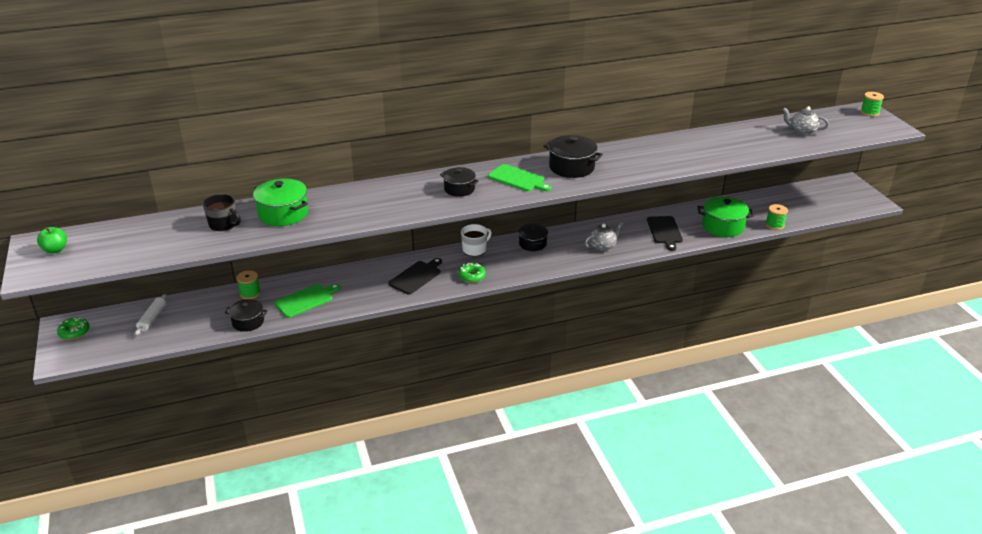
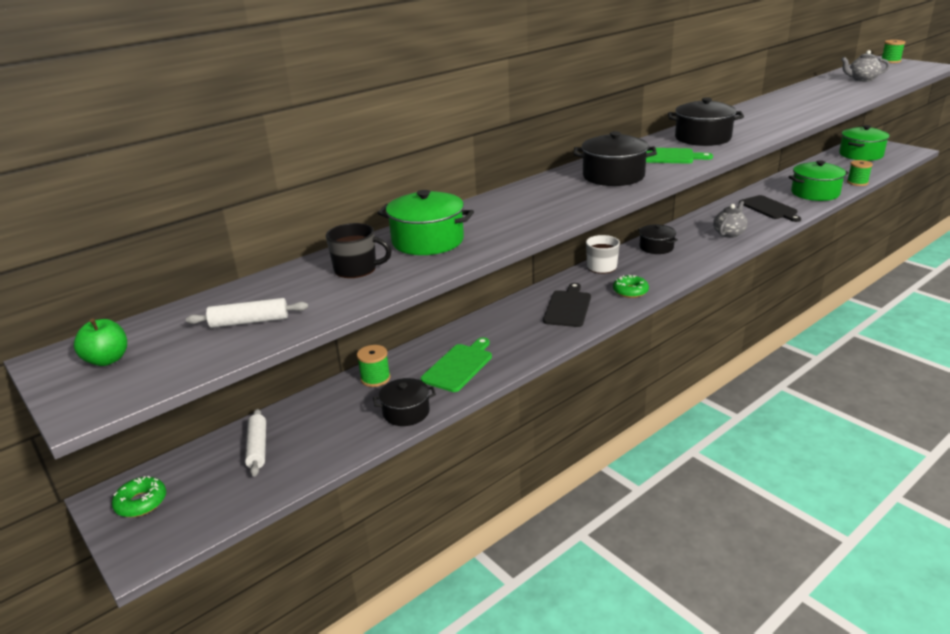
camera: 20 degrees left, 5 degrees down
(138, 246) = (249, 321): none -> white rolling pin
(459, 189) = (613, 176): black pot -> black pot, size x1.54
(821, 195) = (860, 155): none -> green pot

